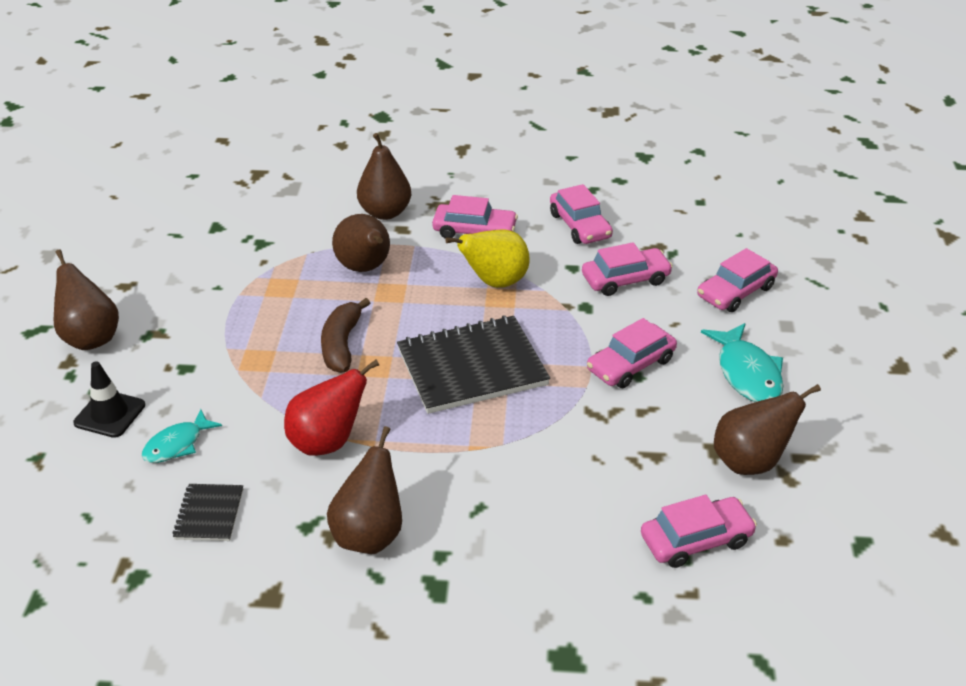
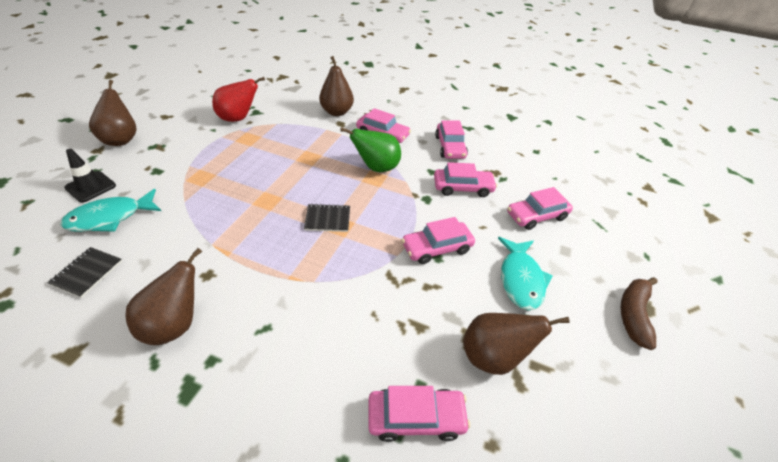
camera: 15 degrees right, 5 degrees up
(177, 444) = (110, 218): turquoise fish -> turquoise fish, size x1.53
(327, 442) = (200, 244): red pear -> red pear (238, 118)
(341, 344) = (257, 181): brown banana -> brown banana (633, 314)
(365, 268) = (304, 140): brown pear -> none
(472, 367) = (327, 219): black notebook -> black notebook, size x0.48
(495, 282) = (376, 168): yellow pear -> green pear

